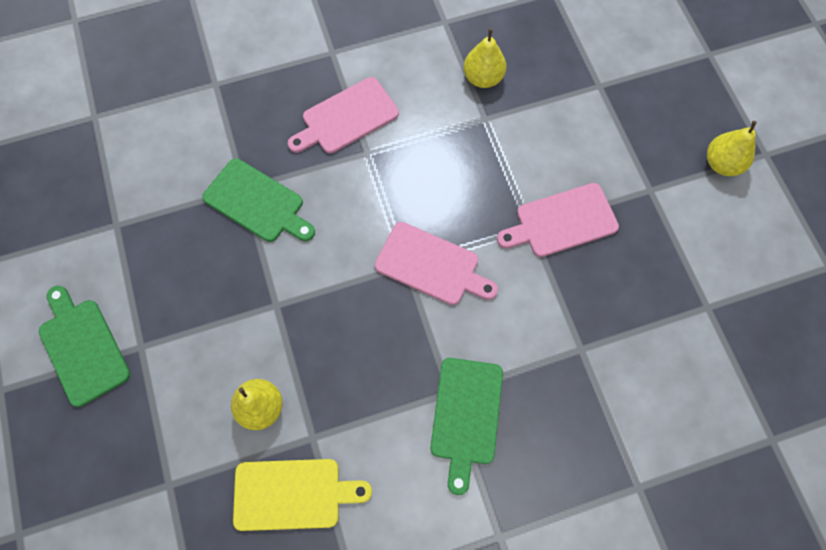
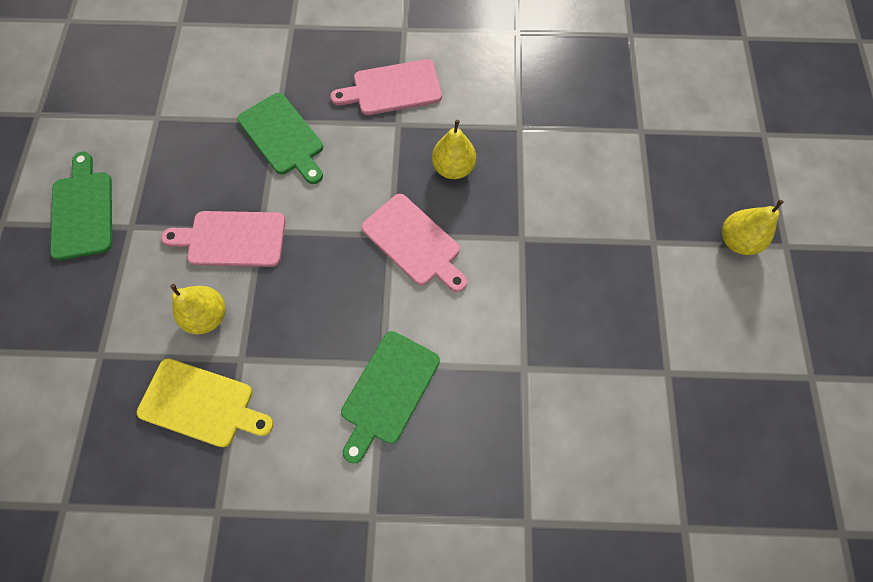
camera: 20 degrees right, 0 degrees up
(483, 78) = (532, 91): yellow pear -> yellow pear (453, 168)
(561, 221) = (554, 243): pink cutting board -> pink cutting board (232, 239)

